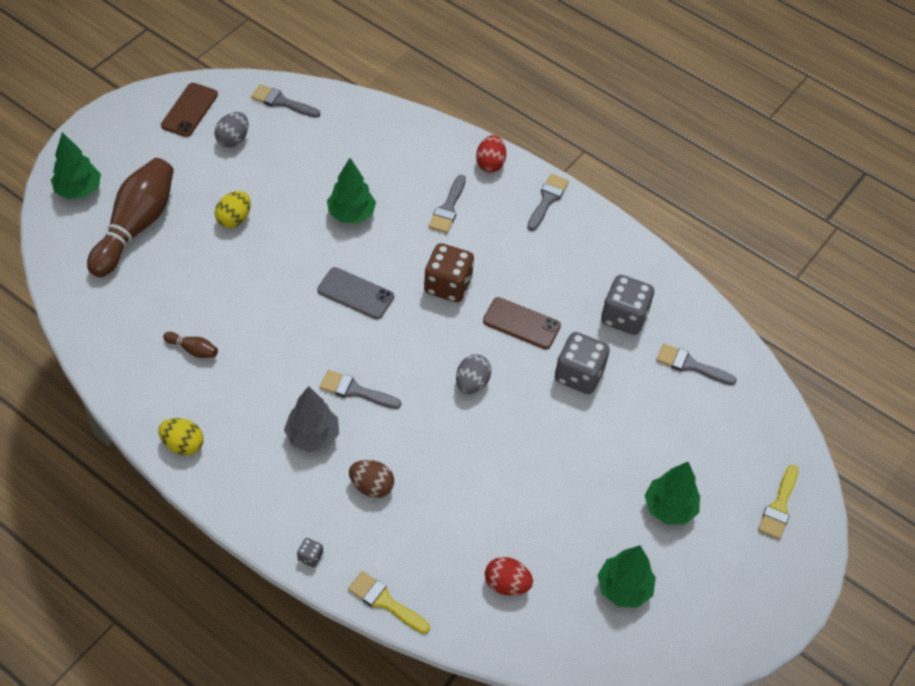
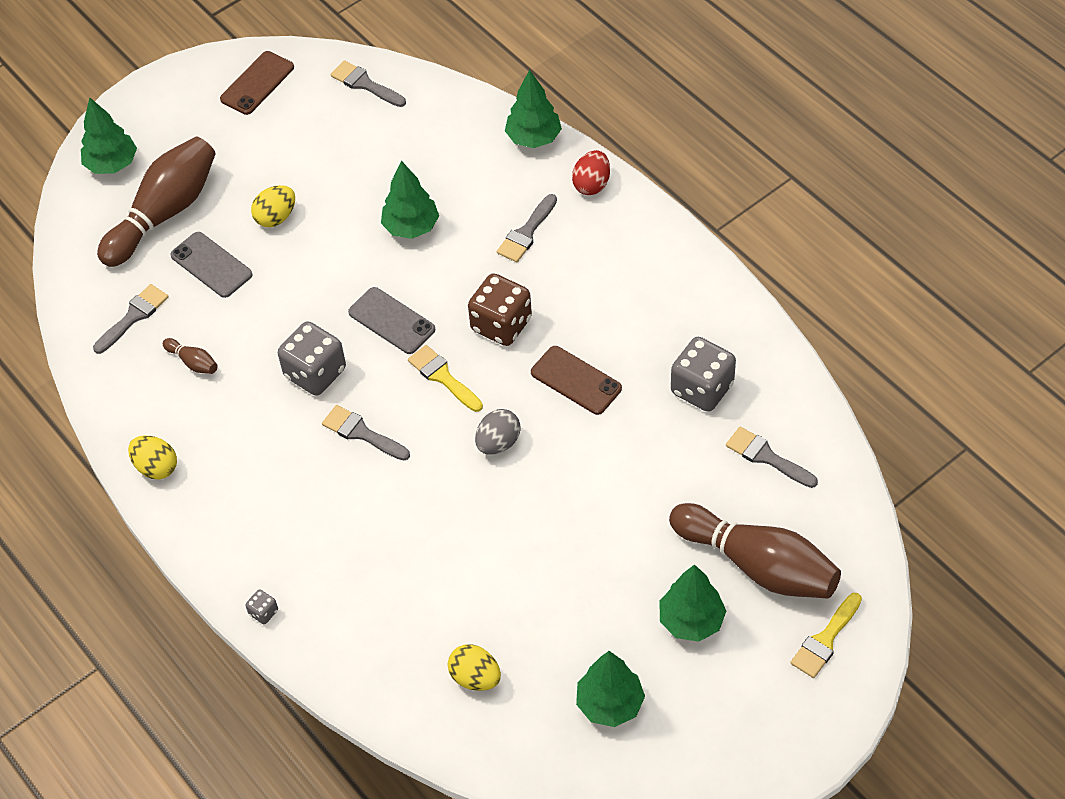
camera: 20 degrees right, 0 degrees up
(188, 265) = (211, 265): none -> grey phone
(233, 139) = (298, 123): grey egg -> none
(312, 436) = (300, 478): grey tree -> none
(371, 486) = (352, 544): brown egg -> none
(385, 602) = (333, 675): yellow brush -> yellow brush (443, 377)
(433, 131) = (533, 138): none -> green tree
(507, 584) = (475, 677): red egg -> yellow egg
(547, 200) = (648, 236): grey brush -> grey brush (133, 317)
(579, 375) = (627, 450): grey dice -> grey dice (315, 373)
(709, 454) = (757, 565): none -> brown bowling pin

